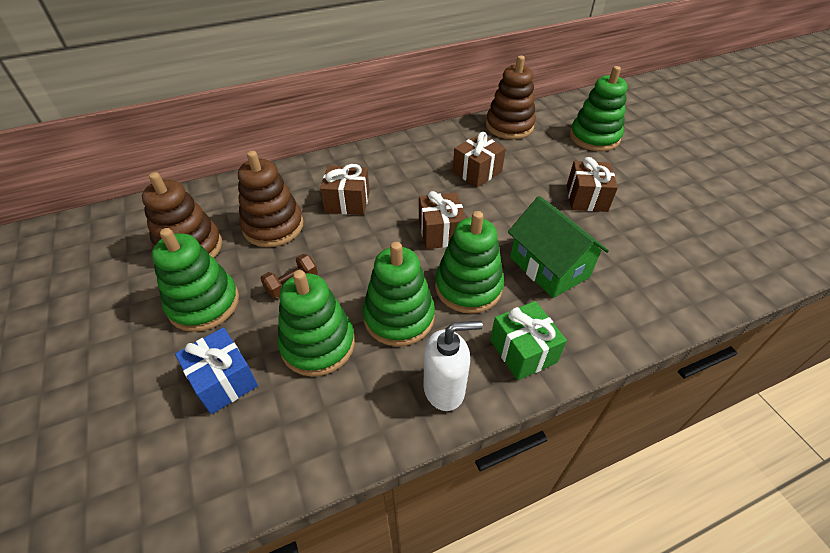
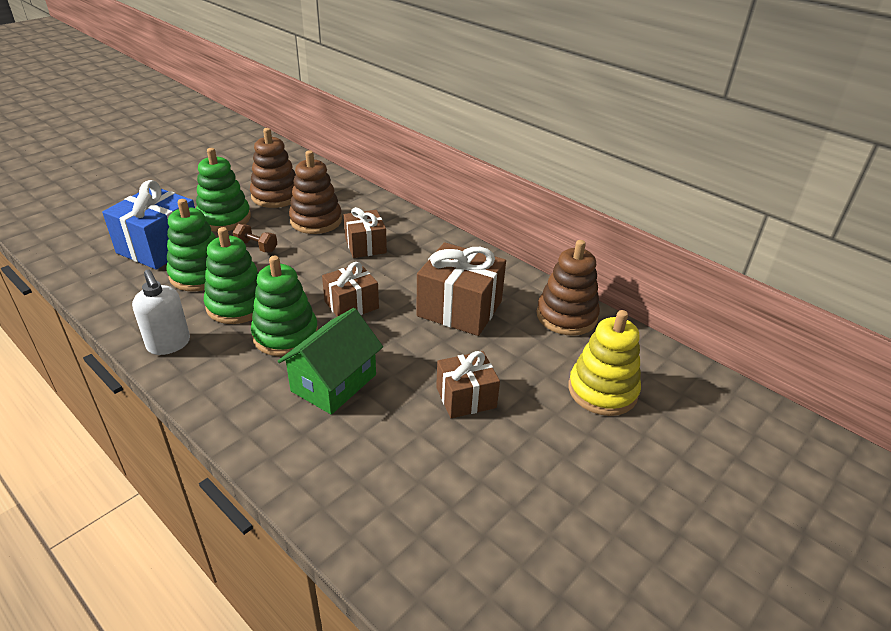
camera: 65 degrees right, 10 degrees down
(223, 380) = (159, 247): blue gift -> blue gift, size x1.61
(477, 172) = (459, 309): brown gift -> brown gift, size x1.61
(523, 351) = (218, 381): green gift -> none
(594, 137) = (602, 390): green stacking toy -> yellow stacking toy

